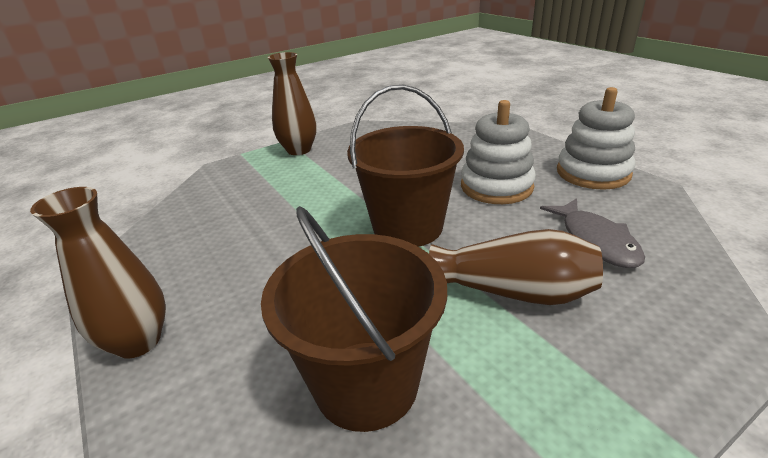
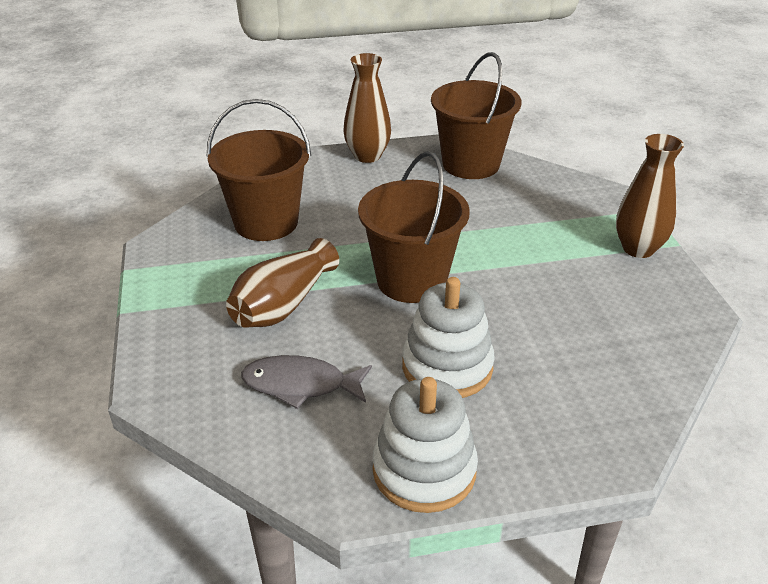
camera: 110 degrees right, 5 degrees up
(165, 246) = (471, 164): none -> brown bucket

